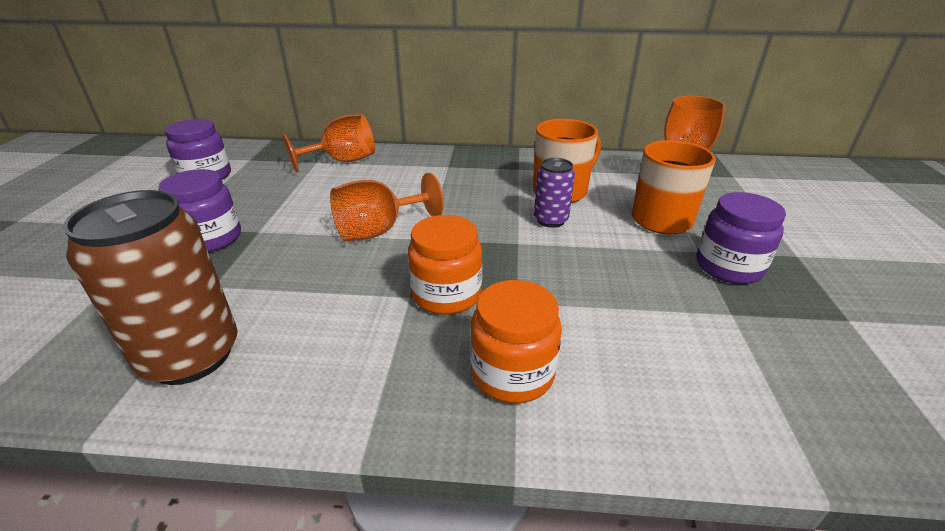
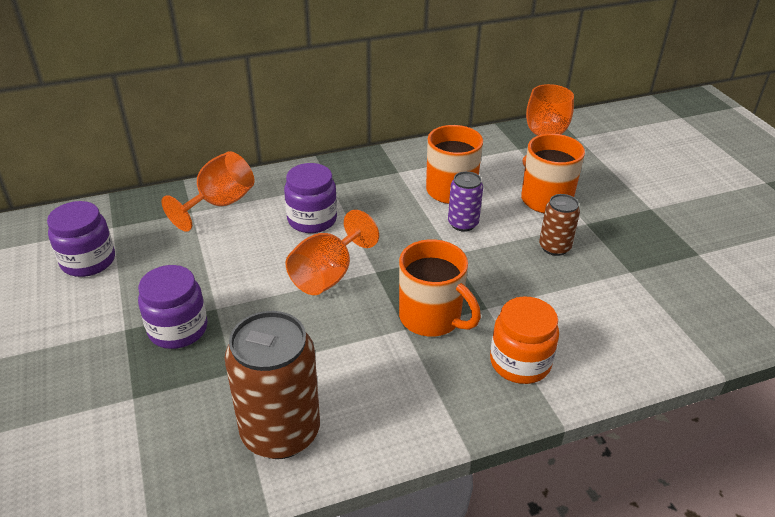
camera: 25 degrees left, 5 degrees up
(446, 294) = (432, 318): orange jar -> orange mug
(642, 264) = (554, 247): none -> brown can
(728, 267) = (612, 232): purple jar -> purple jar (312, 219)

